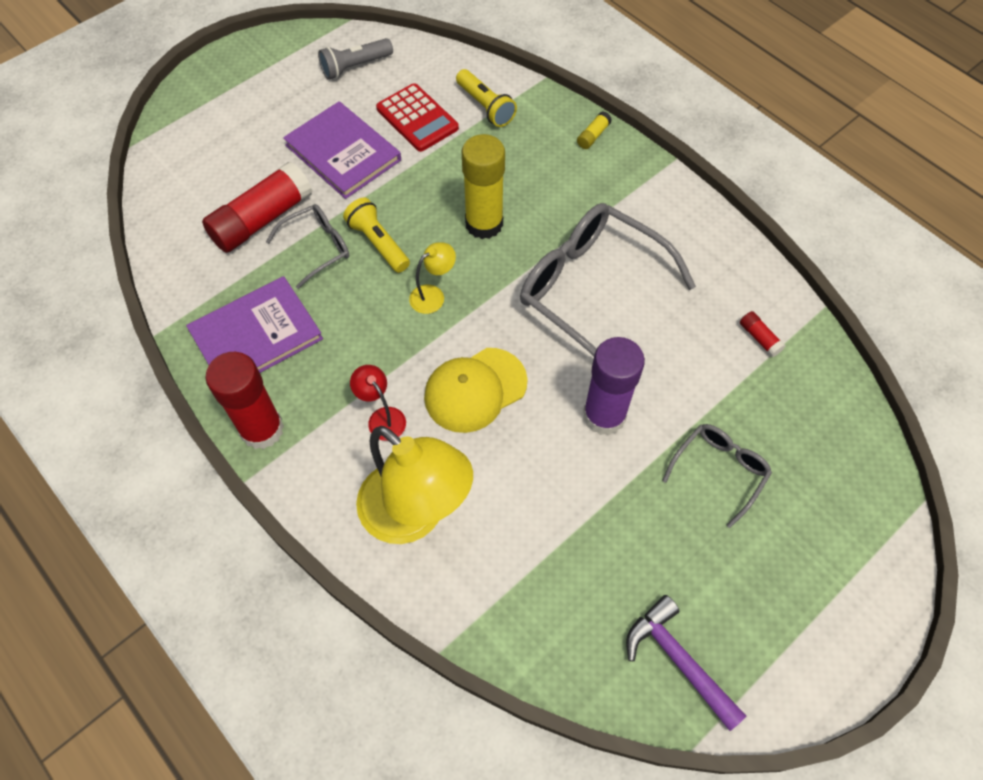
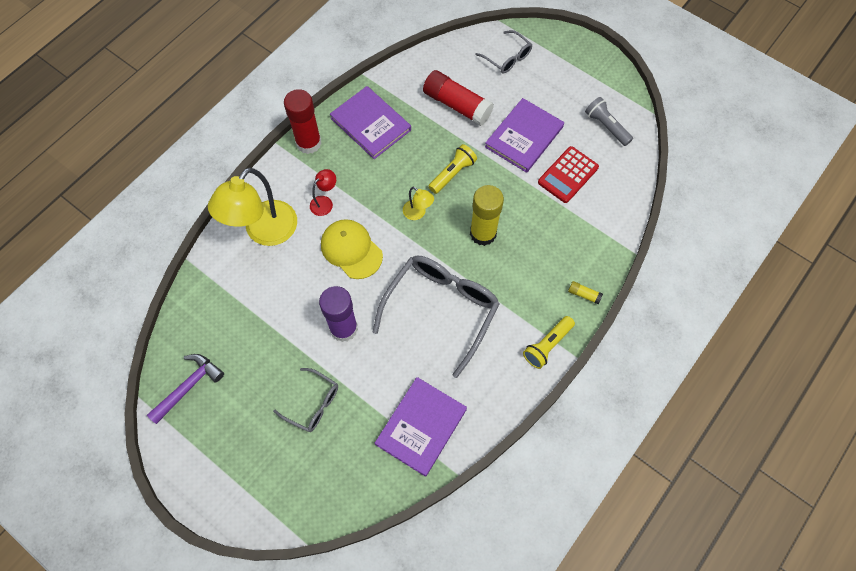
camera: 80 degrees right, 5 degrees up
(317, 248) = (441, 140): grey glasses -> grey glasses (507, 58)
(485, 107) = (592, 217): yellow flashlight -> yellow flashlight (547, 345)
(759, 338) = (421, 426): red glue stick -> purple book

